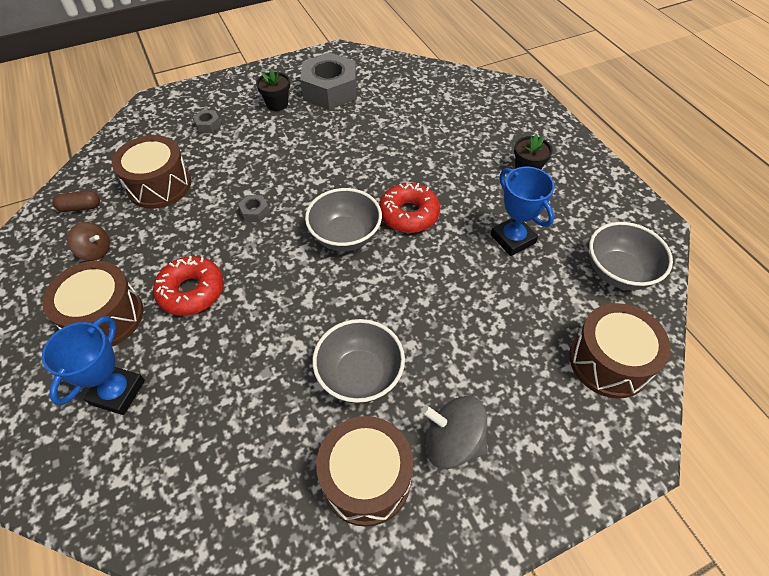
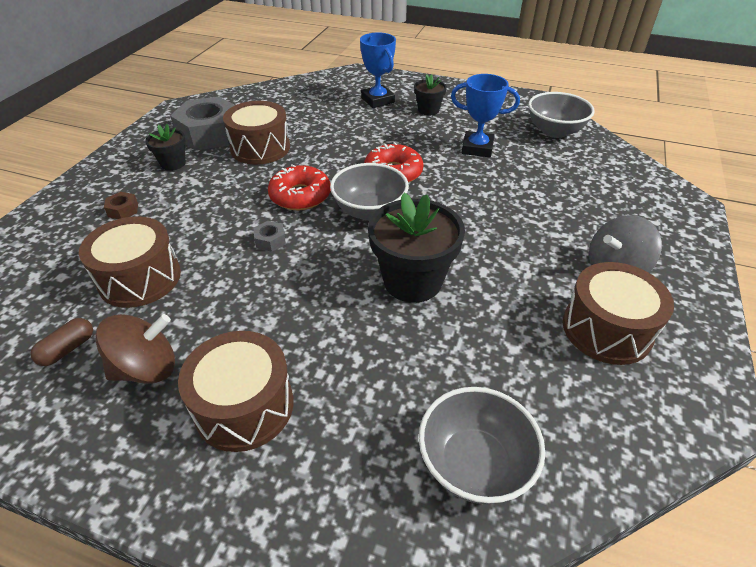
camera: 45 degrees left, 10 degrees down
(95, 251) = (147, 368): brown spinning top -> brown spinning top, size x1.55
(117, 392) = (350, 445): blue trophy -> blue trophy (377, 100)
(192, 291) = (301, 326): red donut -> red donut (300, 196)
(208, 125) = (123, 210): grey nut -> brown nut
(294, 317) = (412, 281): none -> black flower pot
(360, 375) = (510, 279): grey bowl -> grey bowl (474, 464)
(609, 361) = (616, 174): brown drum -> brown drum (260, 148)

